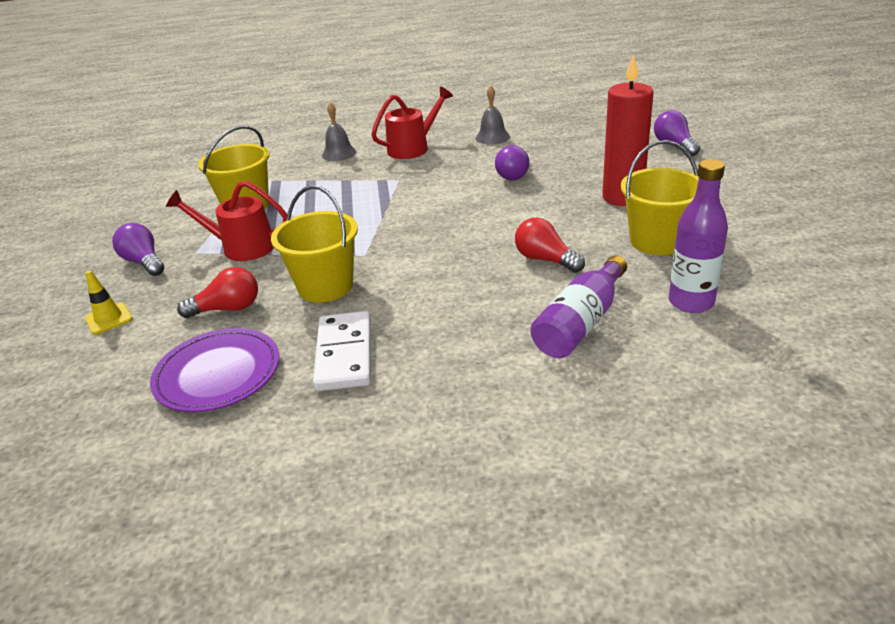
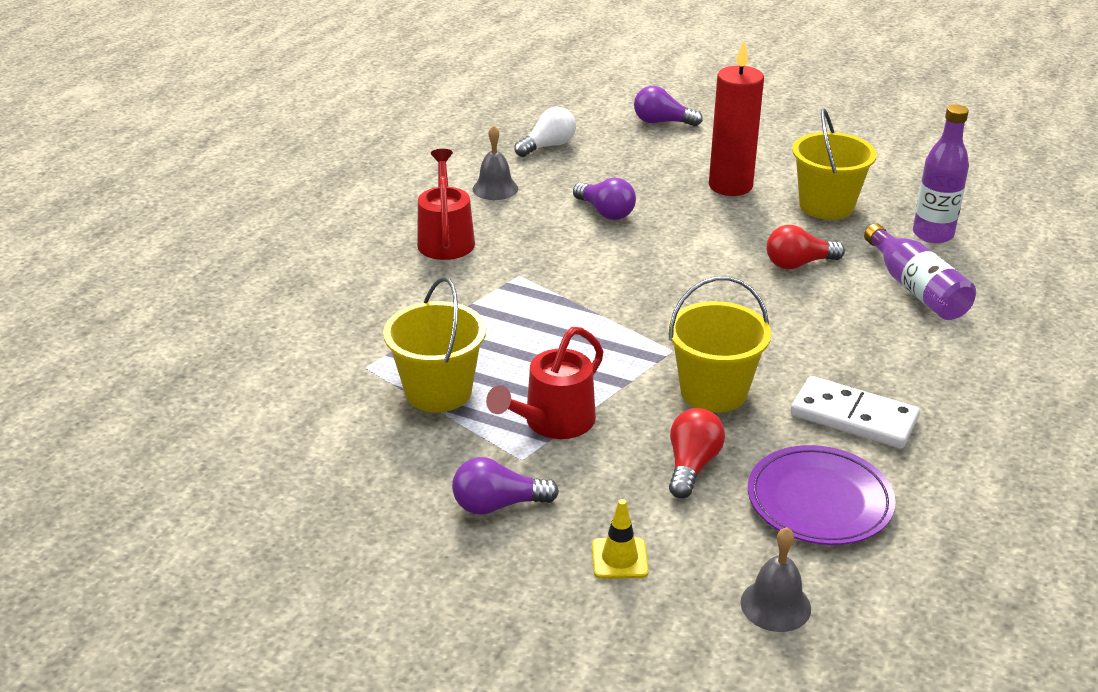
camera: 60 degrees left, 0 degrees up
(339, 153) = (380, 287): grey bell -> grey bell (775, 605)
(572, 130) = (548, 146): none -> white light bulb

